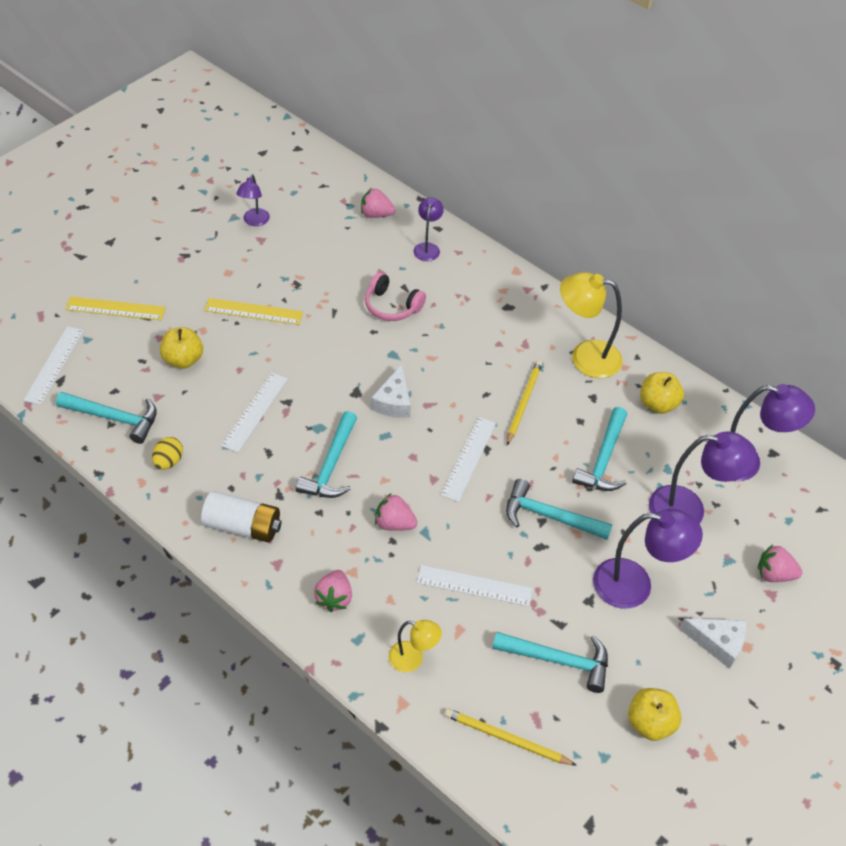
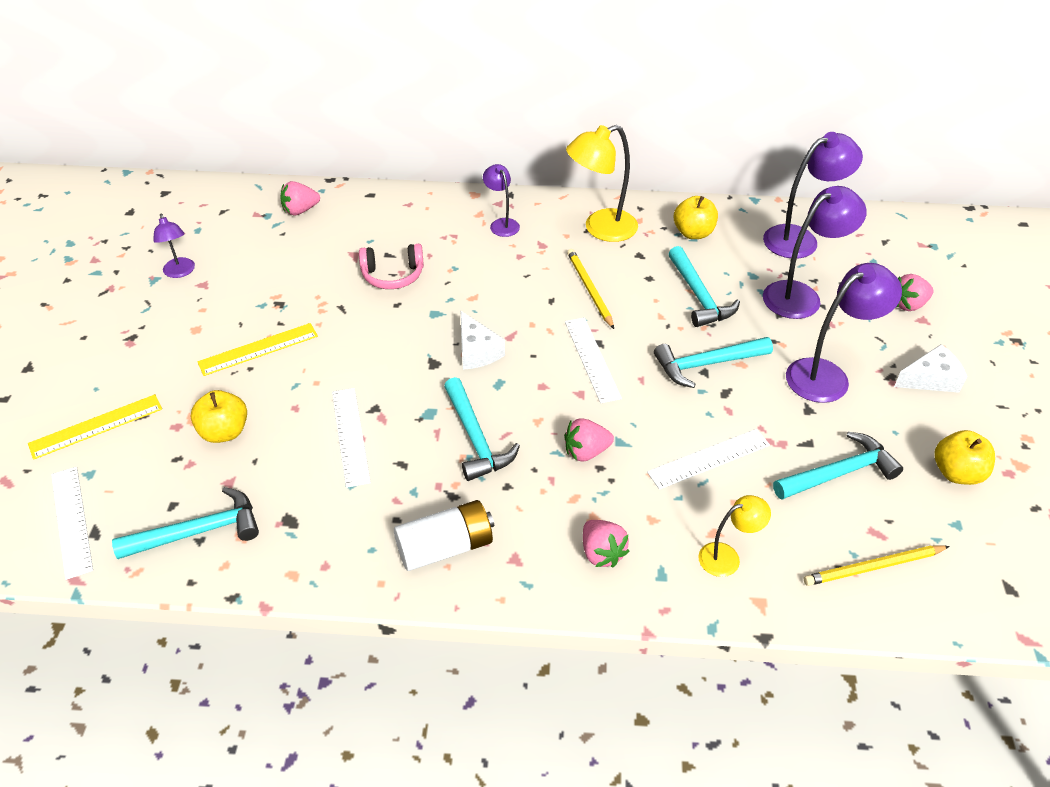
camera: 35 degrees left, 5 degrees down
(169, 462) = (304, 536): yellow egg -> none
(427, 248) = (377, 214): purple lamp -> purple lamp (501, 224)

